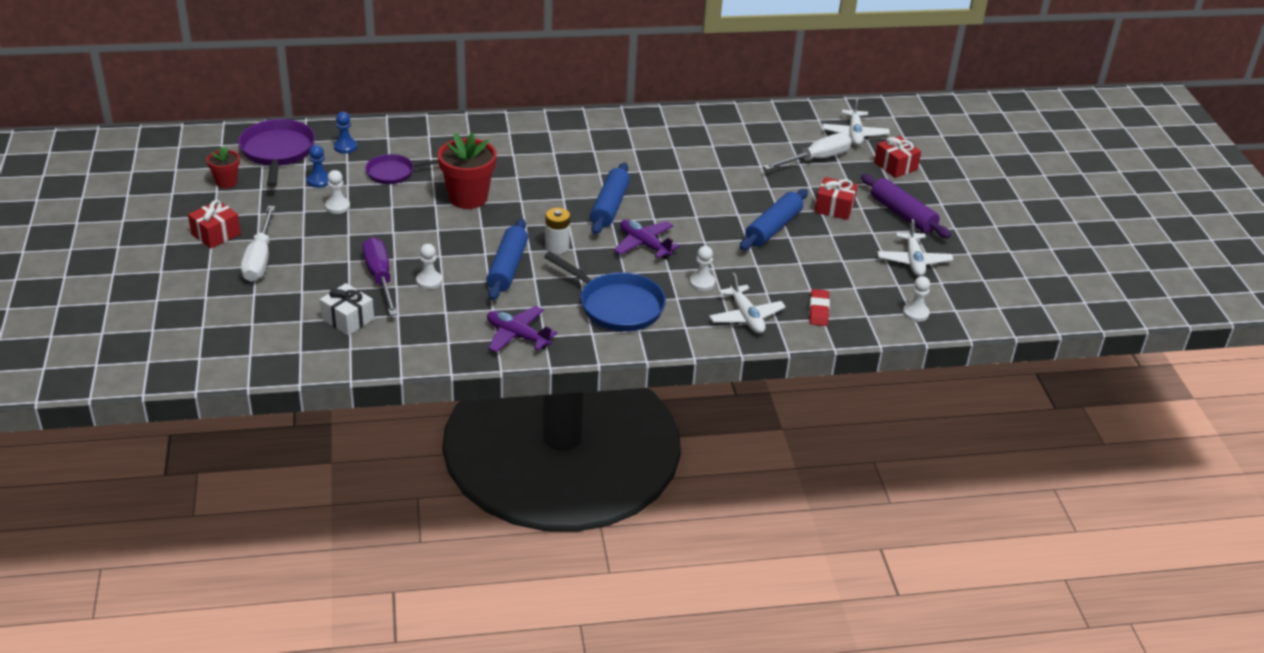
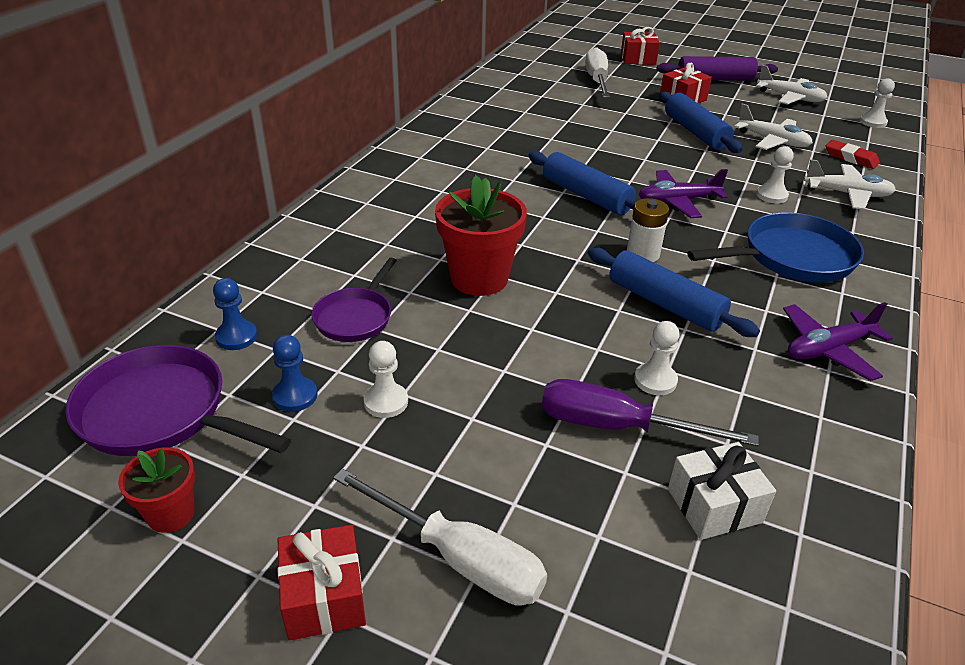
camera: 55 degrees left, 0 degrees up
(854, 134) = (573, 56): white plane -> white plane (772, 141)

